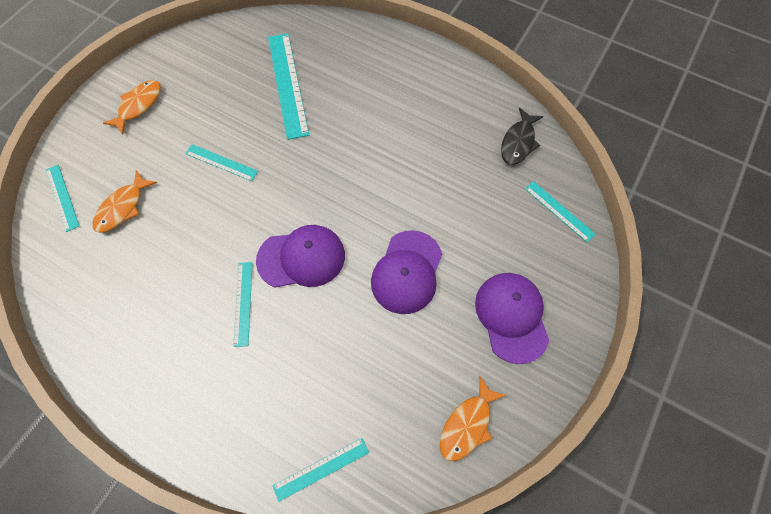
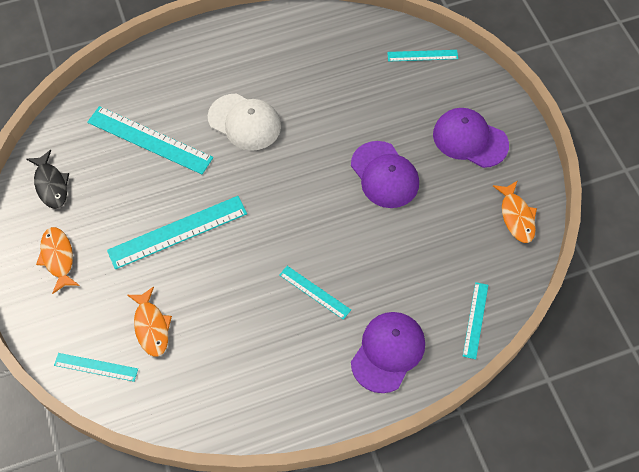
camera: 50 degrees left, 5 degrees down
(221, 162) = (178, 232): turquoise ruler -> turquoise ruler, size x1.82
(301, 258) = (313, 231): purple cap -> purple cap (388, 352)
(361, 132) = (244, 122): none -> white cap
(518, 142) = (349, 36): black fish -> black fish (51, 185)

